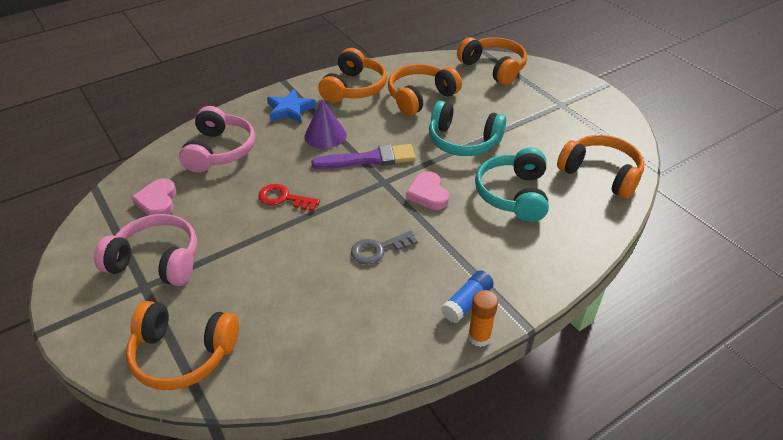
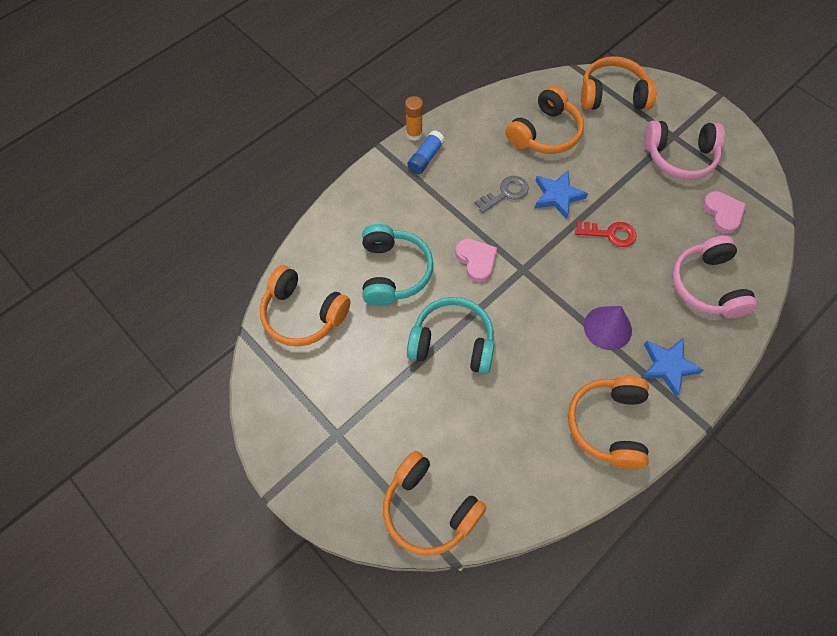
camera: 170 degrees right, 20 degrees up
(320, 239) = (558, 196): none -> blue star
(369, 159) = (547, 298): purple brush -> none
(420, 97) = (517, 419): orange headphones -> orange headphones (544, 133)

